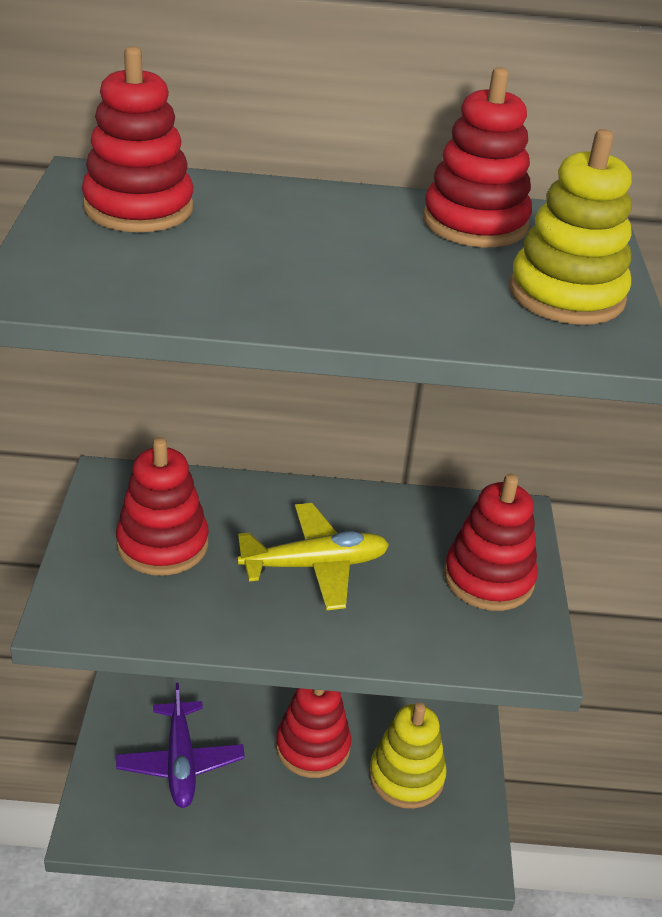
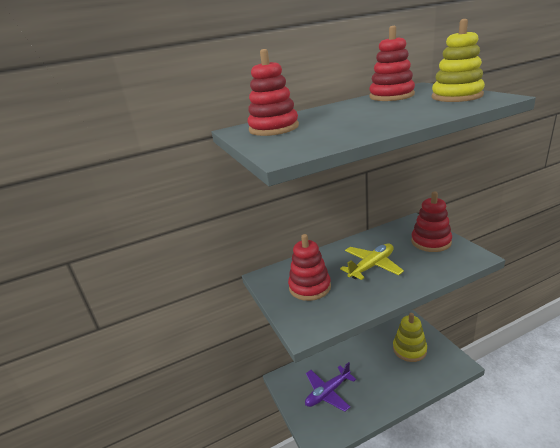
camera: 20 degrees left, 10 degrees down
(180, 762) = (328, 392): purple plane -> purple plane turned 90 degrees clockwise
(312, 747) = (369, 358): red stacking toy -> none

